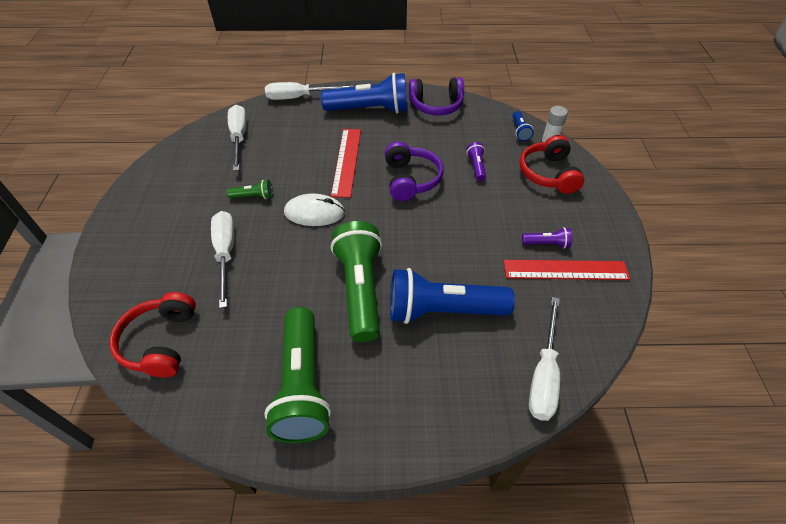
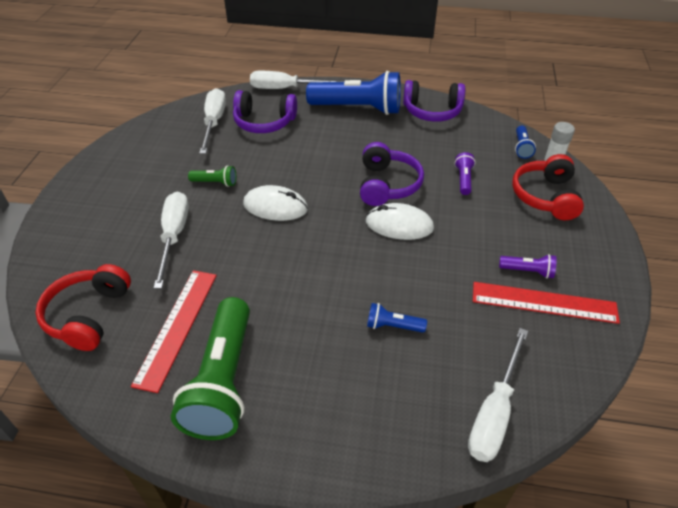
camera: 10 degrees right, 5 degrees down
(286, 132) = (264, 122): none -> purple headphones
(346, 161) = (321, 158): red ruler -> red ruler (177, 327)
(360, 289) = (307, 291): green flashlight -> none
(429, 216) = (399, 225): none -> white mouse
(442, 310) = (393, 326): blue flashlight -> blue flashlight, size x0.43

